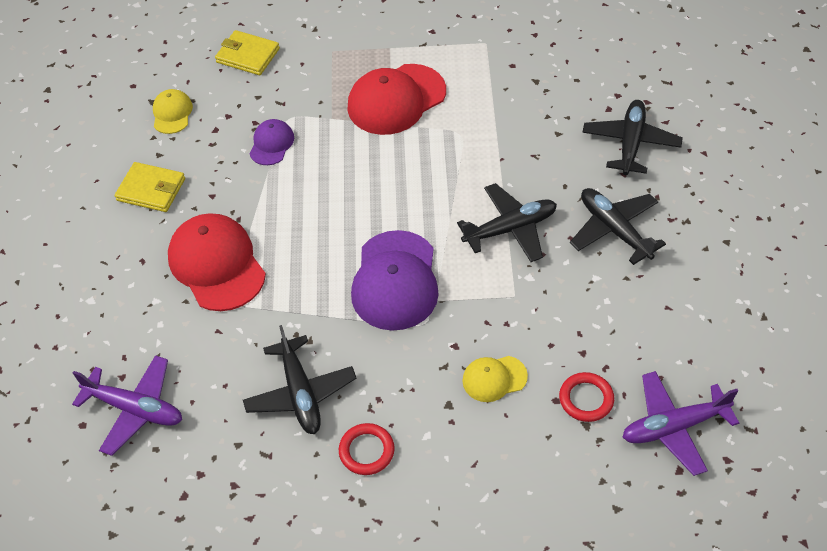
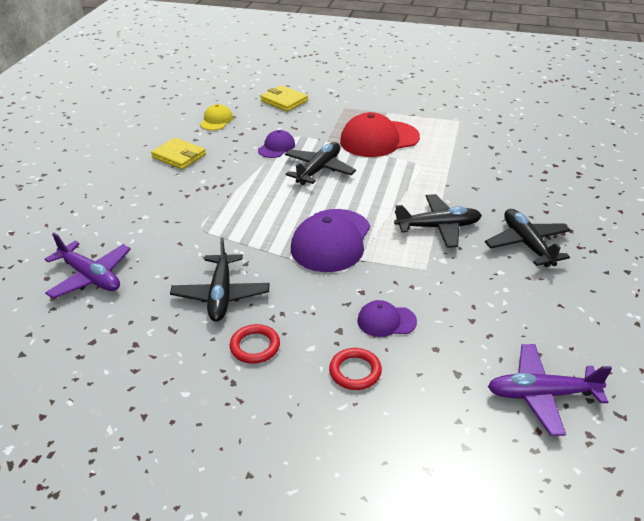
camera: 15 degrees right, 15 degrees down
(217, 264) = (201, 204): red cap -> none
(494, 378) = (386, 321): yellow cap -> purple cap
(586, 399) = (463, 354): red ring -> red ring (355, 371)
(630, 143) = (557, 194): black plane -> black plane (319, 170)

